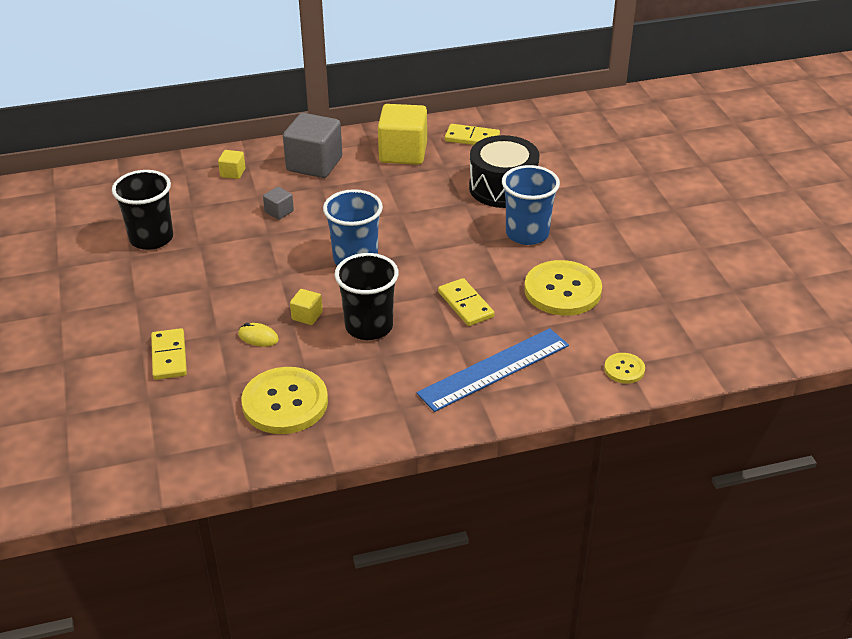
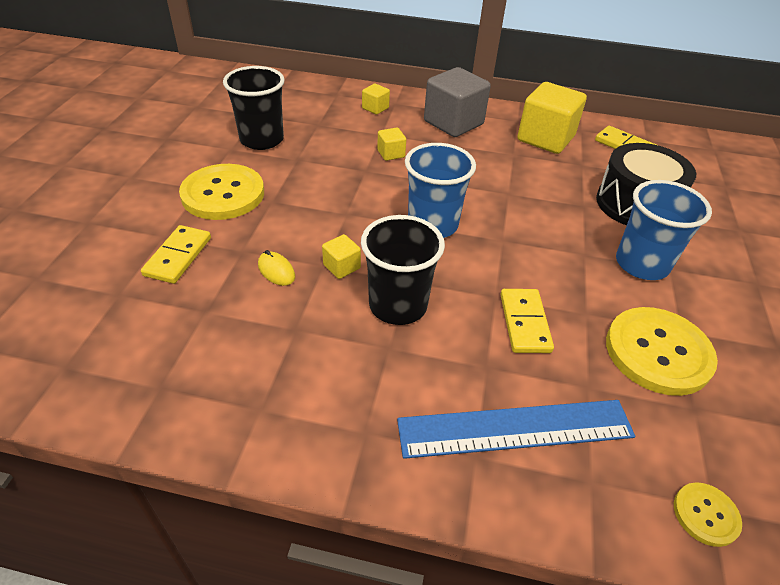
camera: 25 degrees right, 5 degrees up
(279, 212) = (391, 154): grey cube -> yellow cube
(285, 403) = (243, 361): yellow button -> yellow button (223, 194)

